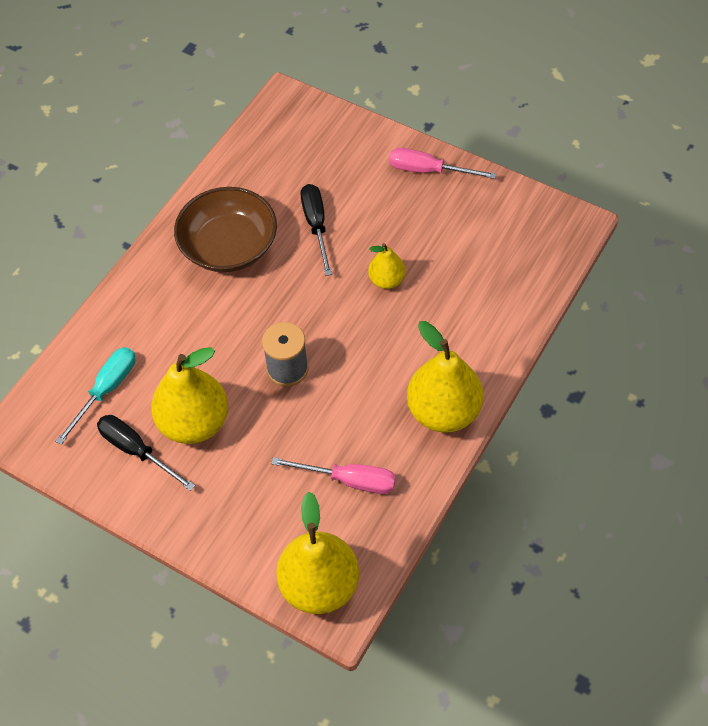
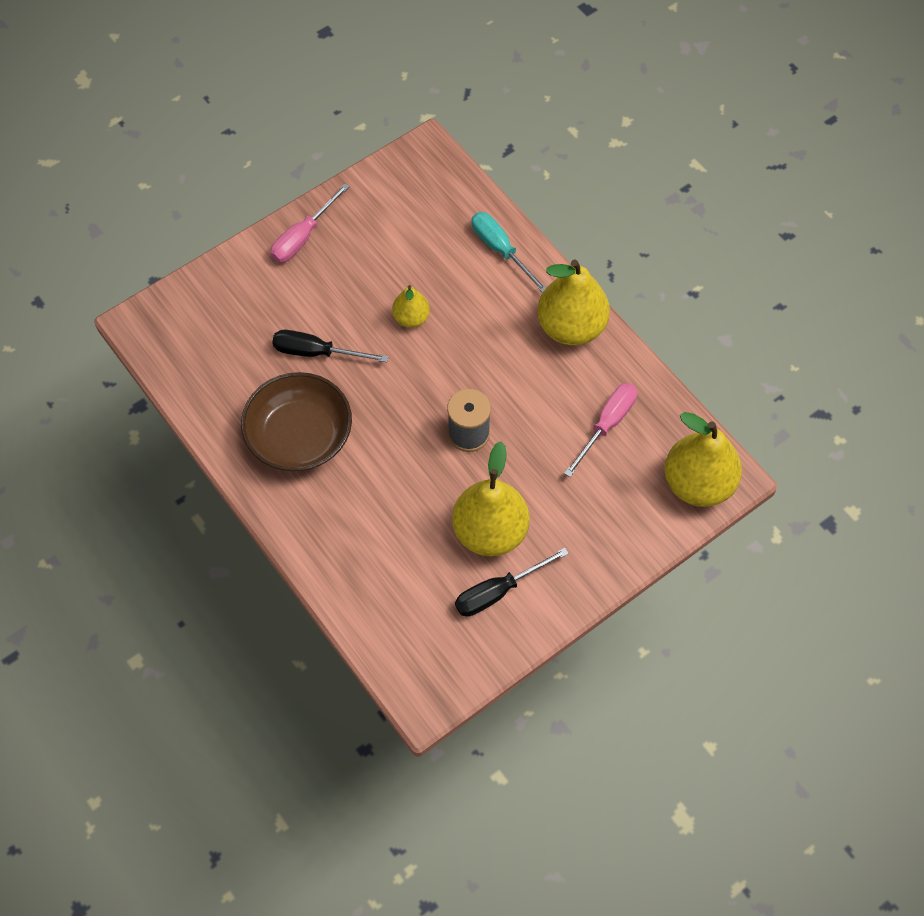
camera: 70 degrees left, 5 degrees up
(106, 390) = (416, 599): turquoise screwdriver -> turquoise screwdriver (501, 250)

